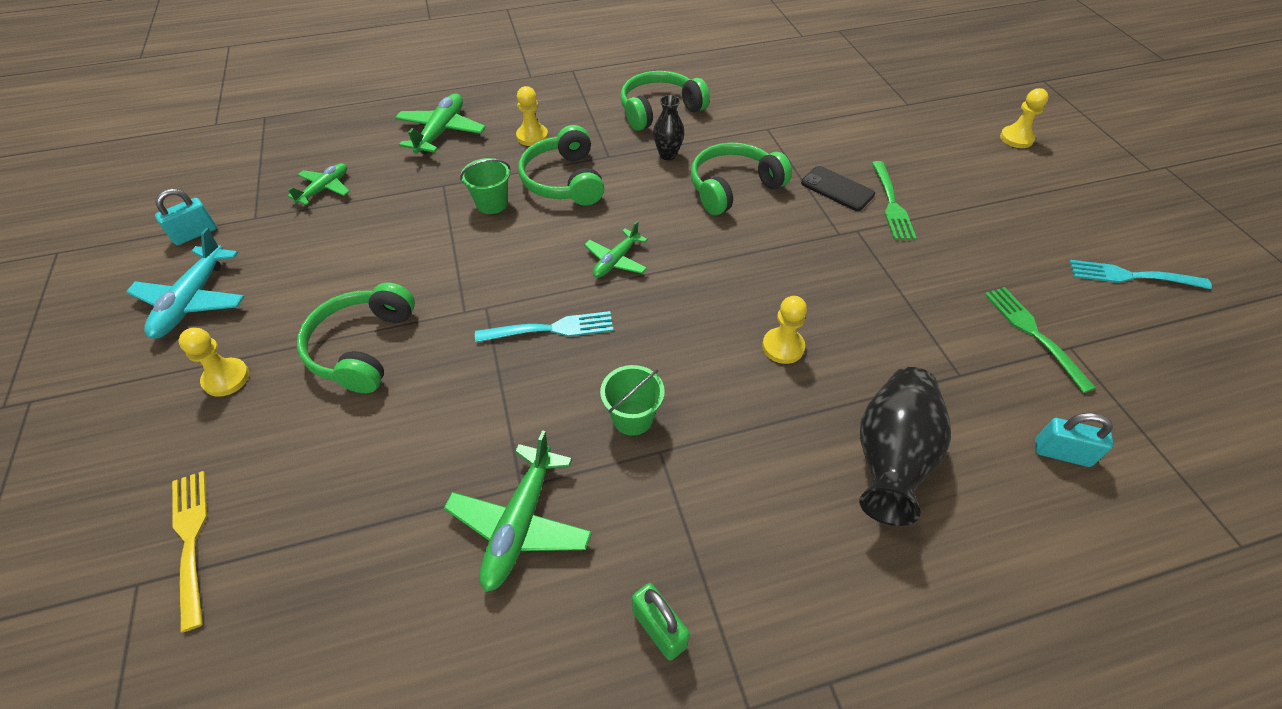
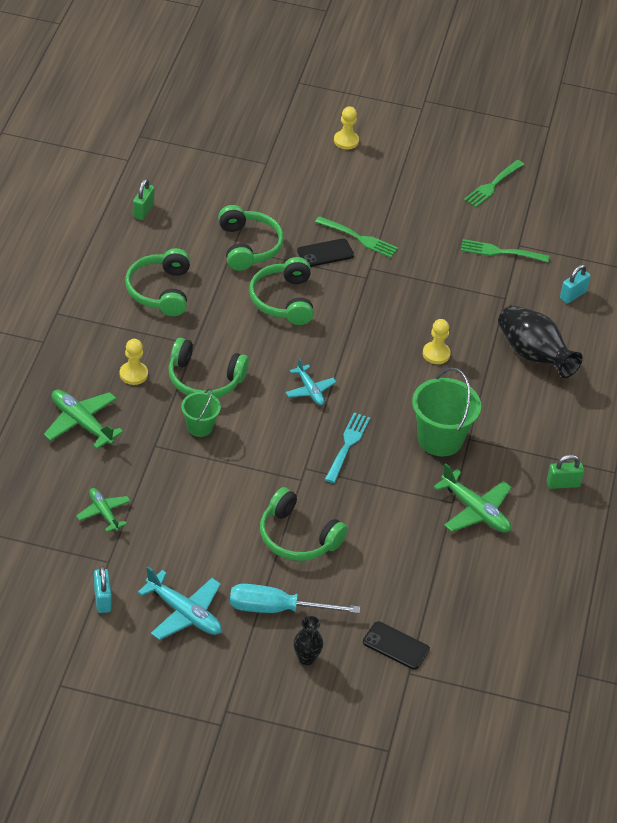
camera: 65 degrees left, 5 degrees down
(191, 541) = (396, 646): yellow fork -> black phone
(226, 378) = (277, 609): yellow pawn -> turquoise screwdriver
(616, 261) = (310, 390): green plane -> turquoise plane
(632, 418) = (440, 439): green bucket -> green bucket, size x1.75
(667, 155) = (220, 313): black vase -> black vase (306, 658)
(751, 64) = (143, 210): none -> green padlock
(781, 136) = (248, 246): none -> green headphones
(1132, 276) = (493, 185): turquoise fork -> green fork

